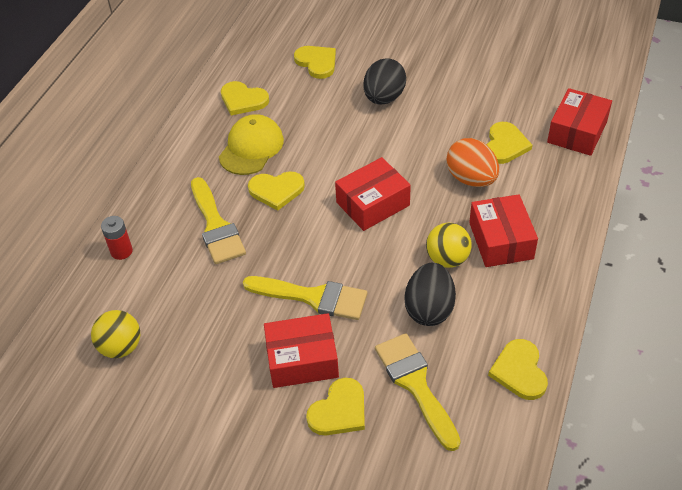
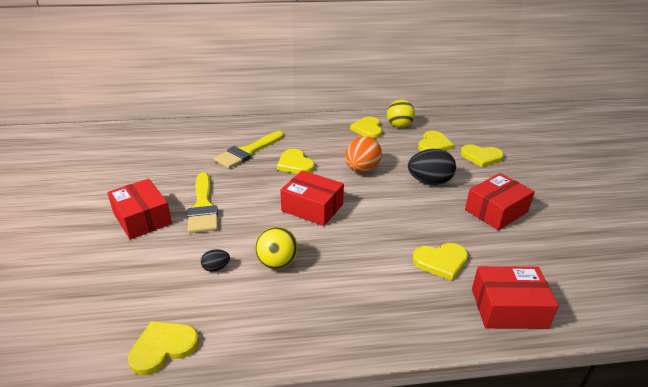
camera: 60 degrees right, 15 degrees down
(121, 251) = (209, 129): red battery -> none
(121, 347) = (134, 150): yellow ball -> yellow ball (399, 126)
(251, 148) = (327, 144): yellow cap -> none
(339, 410) = (97, 249): yellow heart -> yellow heart (481, 157)
(415, 384) = (131, 282): yellow brush -> none
(429, 309) = (216, 268): black egg -> black egg, size x0.47
(471, 179) = (381, 252): orange egg -> orange egg (361, 169)
(501, 240) = (319, 291): red box -> red box (496, 211)

